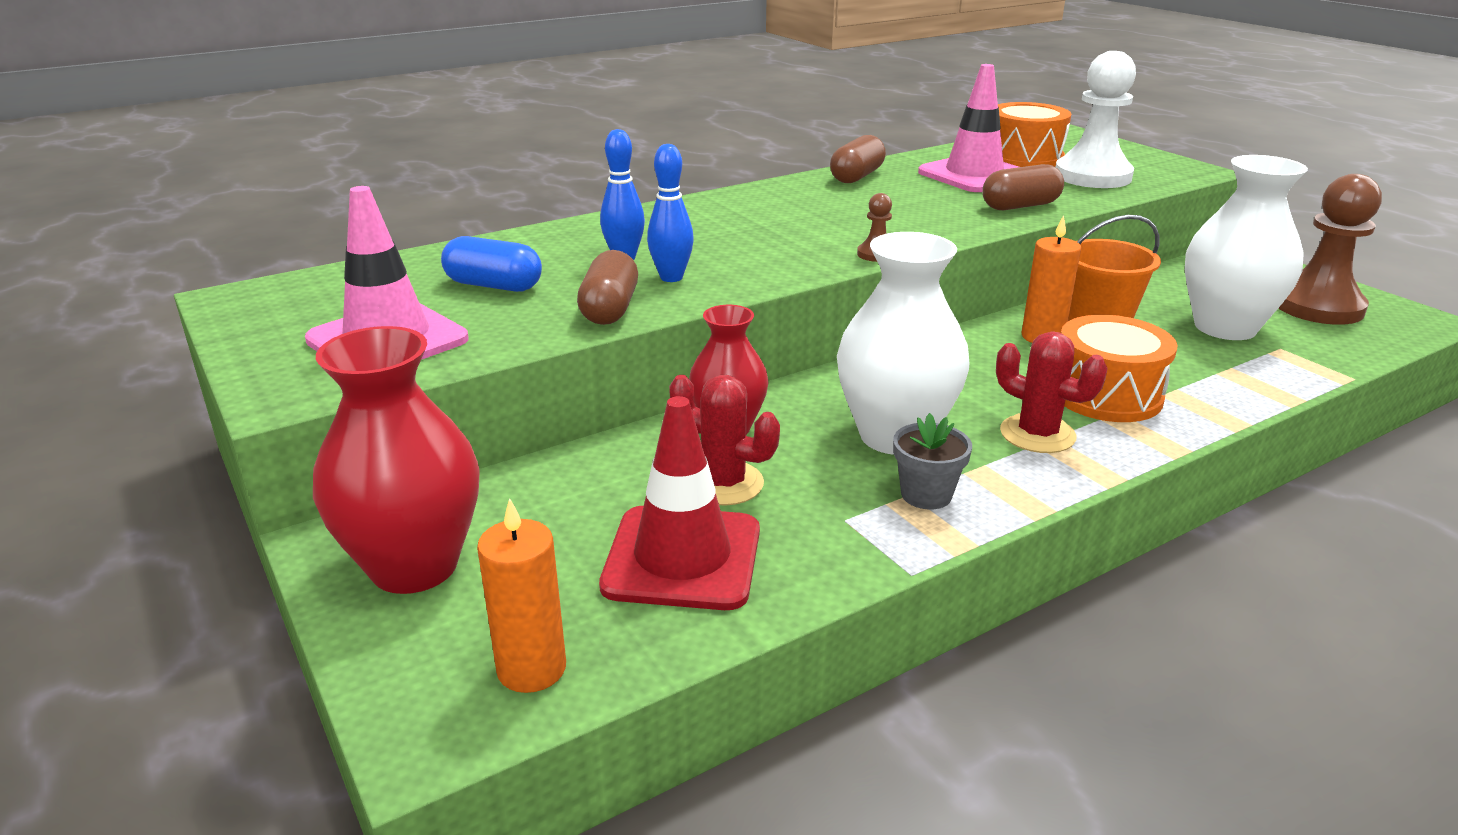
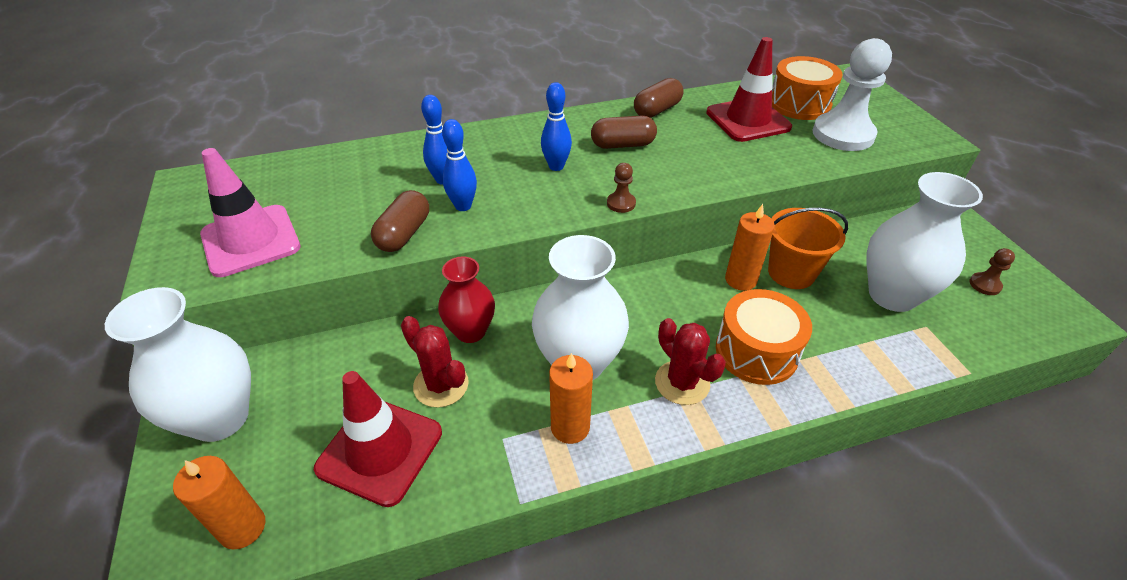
camera: 15 degrees right, 15 degrees up
(414, 566) = (220, 418): red vase -> white vase
(494, 286) = (344, 195): blue capsule -> none
(767, 233) = (556, 166): none -> blue bowling pin
(926, 495) = (570, 427): grey flower pot -> orange candle
(974, 175) = (747, 120): pink traffic cone -> red traffic cone
(1020, 206) = (763, 163): brown capsule -> brown capsule (622, 145)
(1317, 307) = (985, 285): brown pawn -> brown pawn, size x0.43

